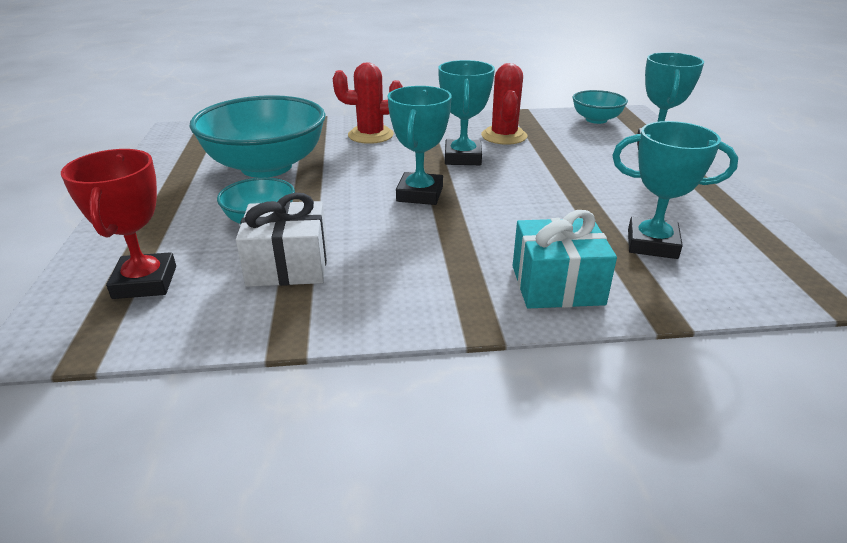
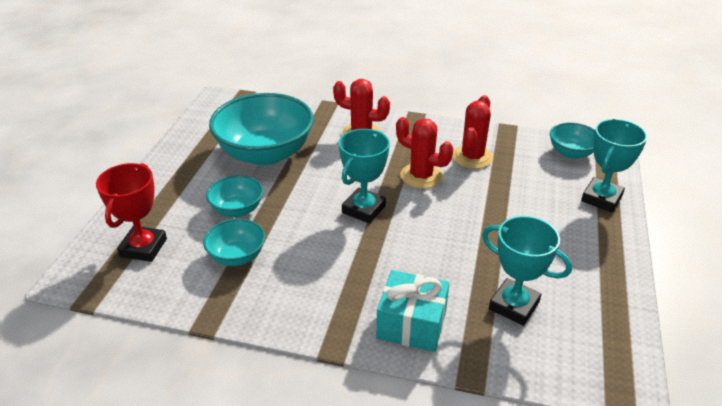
camera: 20 degrees right, 5 degrees up
(288, 265) = (237, 256): white gift -> turquoise bowl
(463, 158) = (421, 176): turquoise trophy -> red cactus

